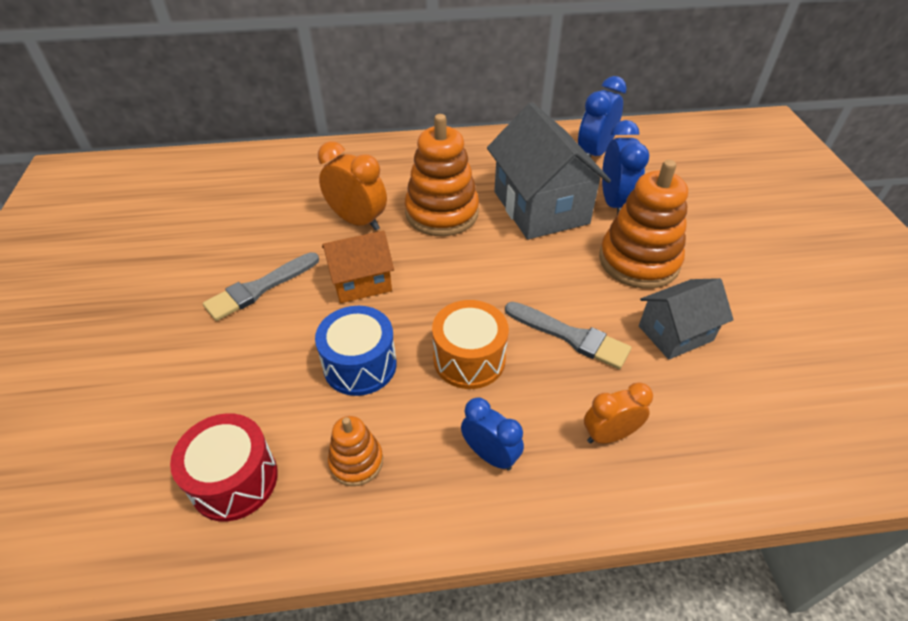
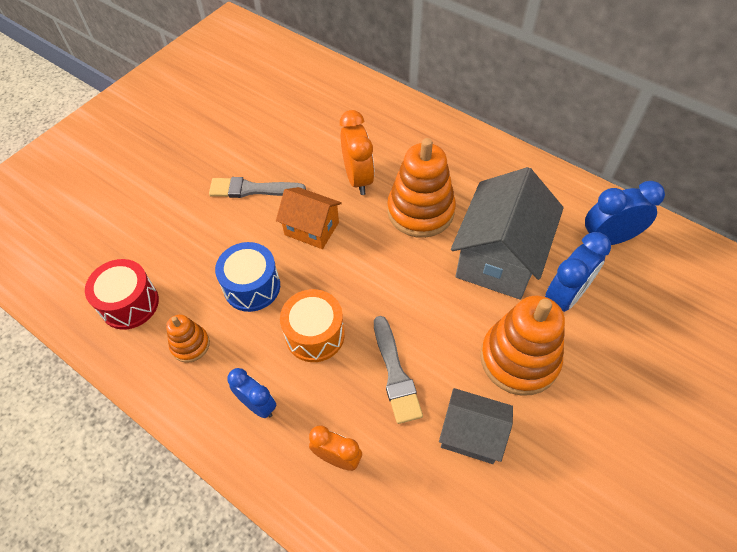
camera: 45 degrees right, 10 degrees up
(490, 455) = (257, 405): blue clock -> blue clock turned 45 degrees counterclockwise

